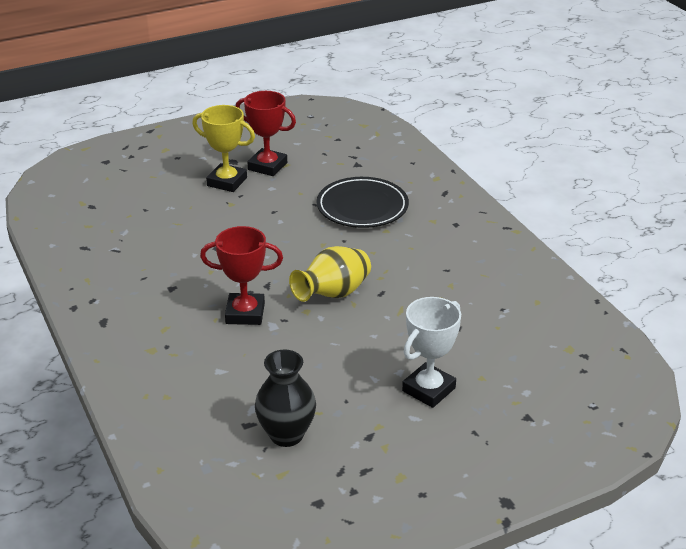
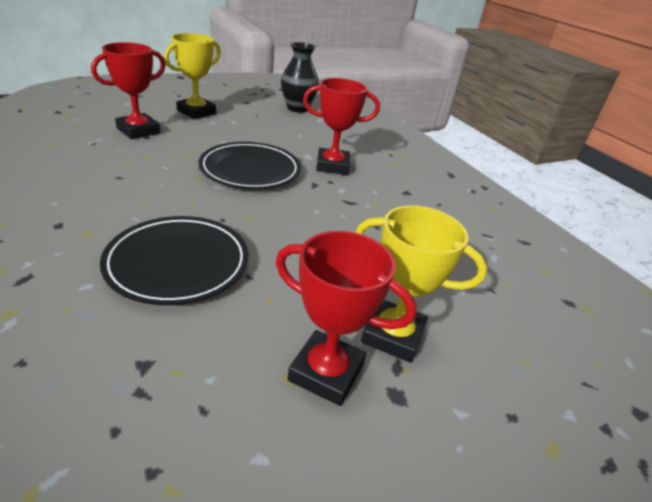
camera: 175 degrees right, 0 degrees up
(333, 294) = (250, 170): yellow vase -> black plate
(428, 389) = (196, 112): white trophy -> yellow trophy
(473, 336) = (138, 131): none -> red trophy

